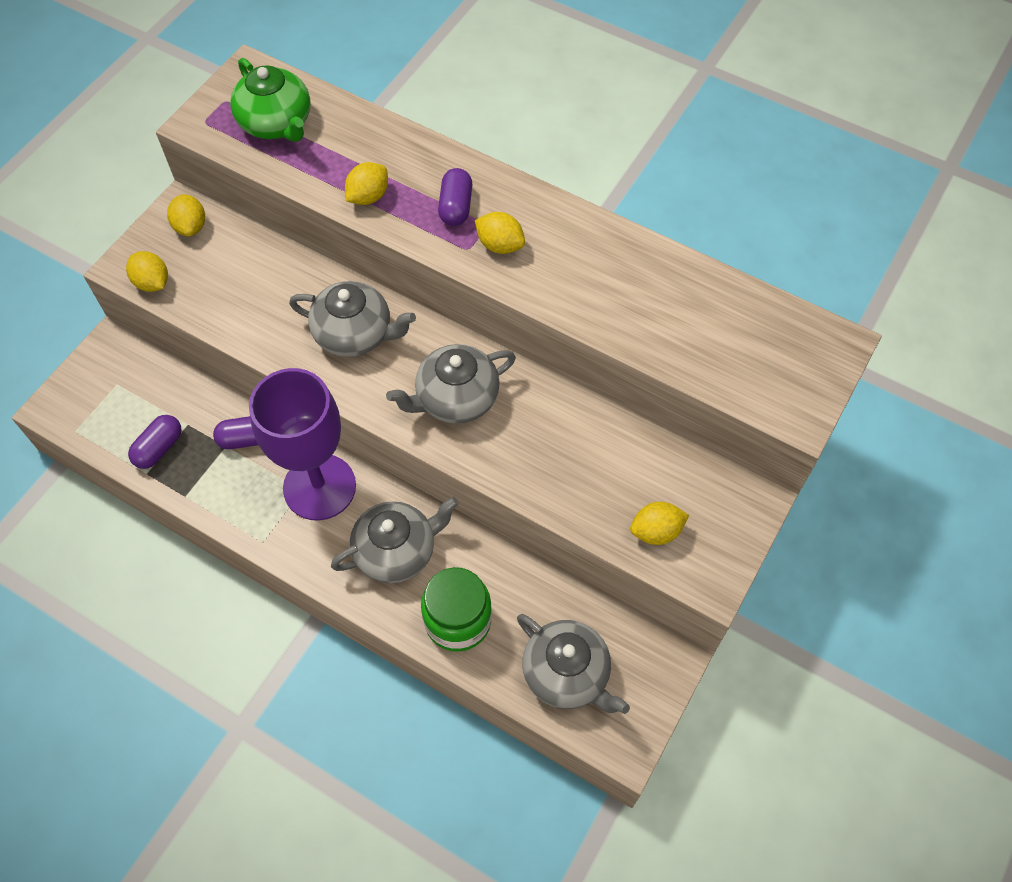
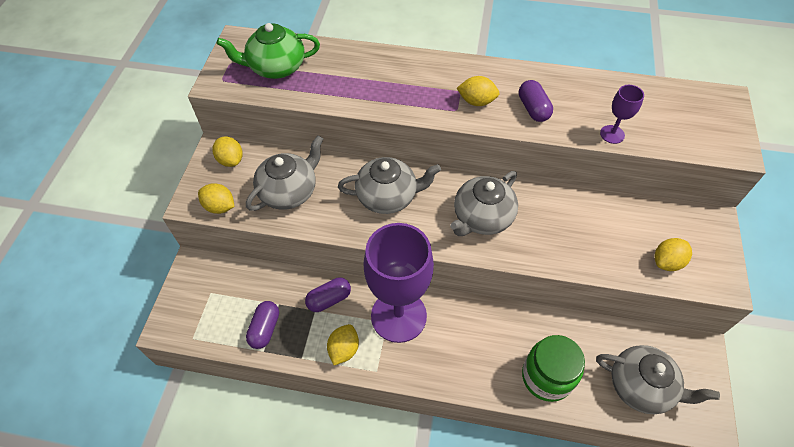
camera: 20 degrees left, 5 degrees down
(276, 123) = (276, 67): green teapot -> green teapot turned 135 degrees clockwise
(368, 196) = (368, 96): yellow lemon -> yellow lemon (344, 349)
(396, 551) = (477, 342): grey teapot -> grey teapot (289, 192)
(456, 207) = (432, 86): purple capsule -> purple capsule (533, 109)
(647, 343) = (612, 134): none -> purple goblet

